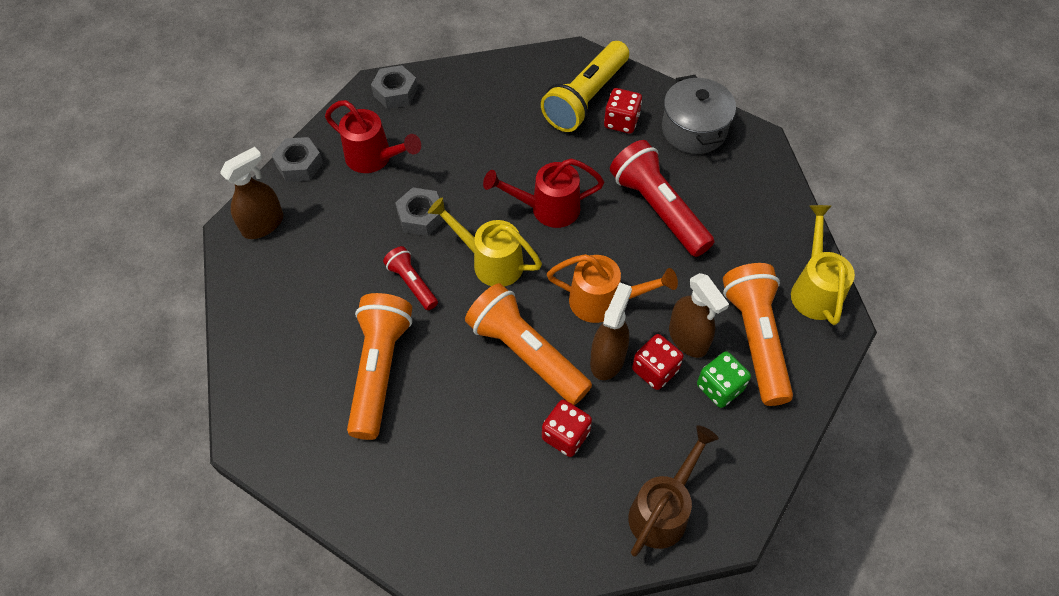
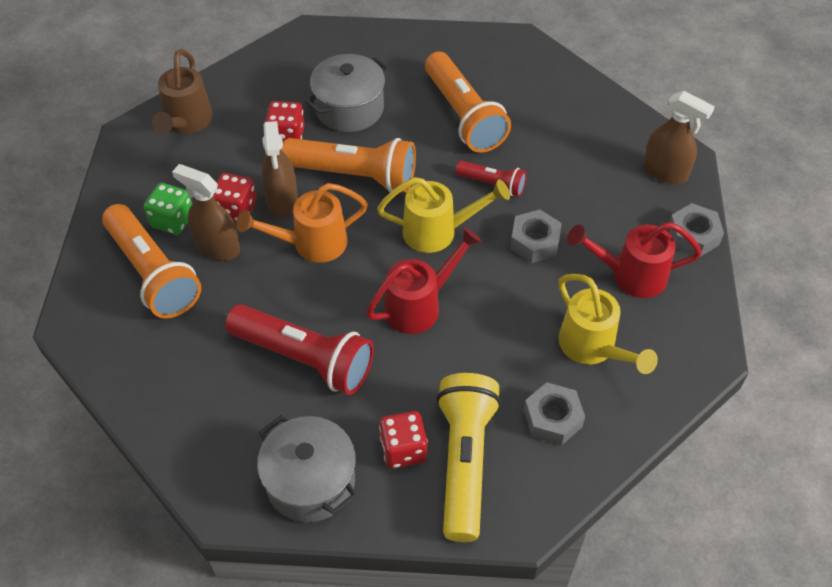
camera: 150 degrees right, 5 degrees down
(263, 224) = (665, 172): brown spray bottle -> brown spray bottle turned 75 degrees counterclockwise
(395, 92) = (681, 359): grey nut -> grey nut (552, 418)
(483, 439) = (349, 108): none -> grey pot
(814, 289) = (106, 347): yellow watering can -> yellow watering can (592, 348)

